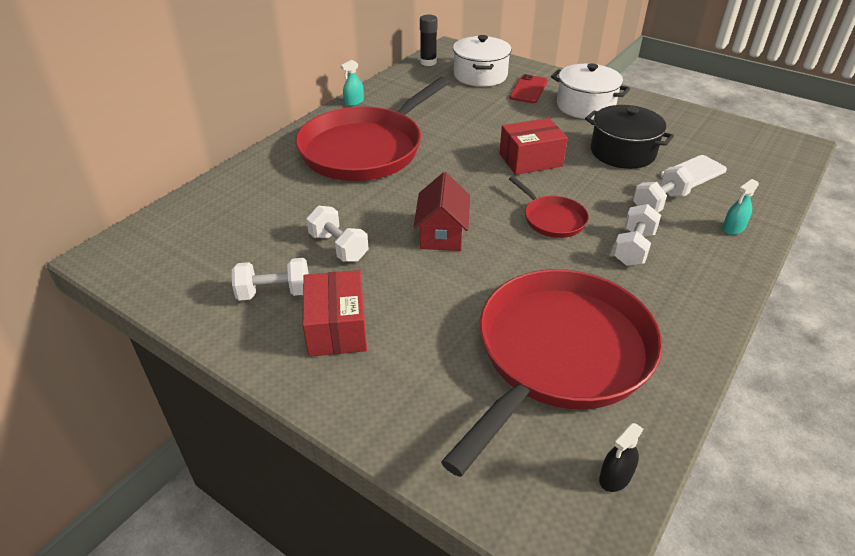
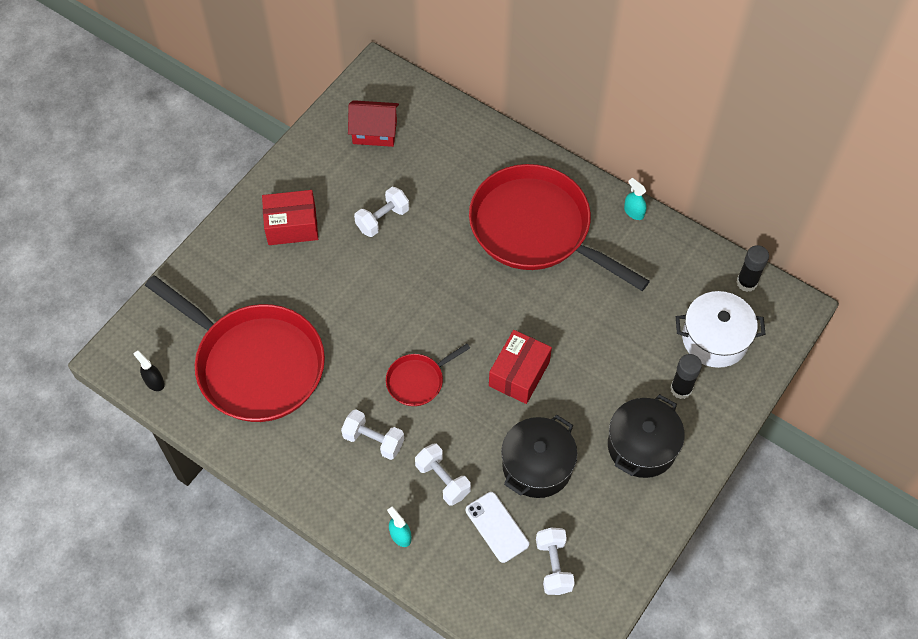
camera: 90 degrees right, 20 degrees up
(274, 293) = (330, 184): white dumbbell -> white dumbbell (553, 566)
(442, 234) = (398, 292): red house -> red house (374, 132)
(528, 89) = (681, 389): red phone -> black glue stick
(530, 160) = (519, 374): red box -> red box turned 45 degrees clockwise
(585, 106) = (642, 446): white pot -> black pot

